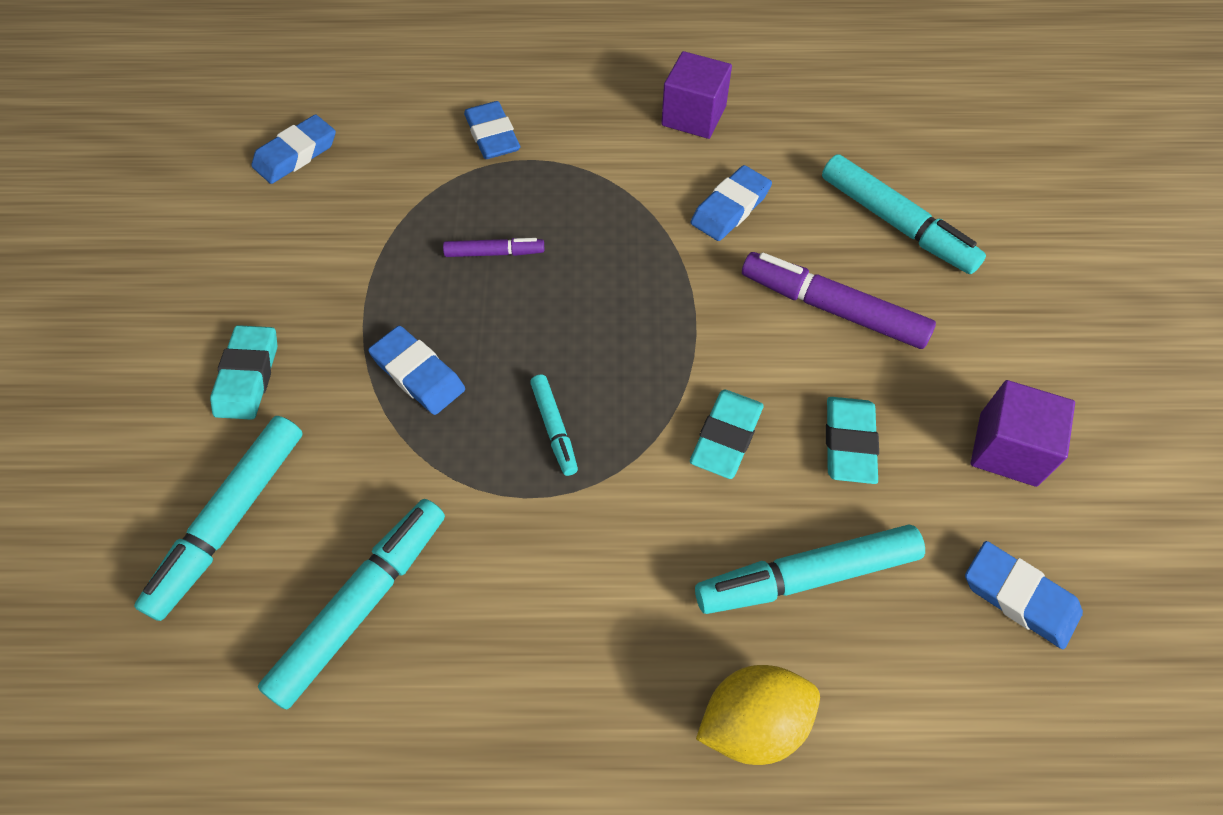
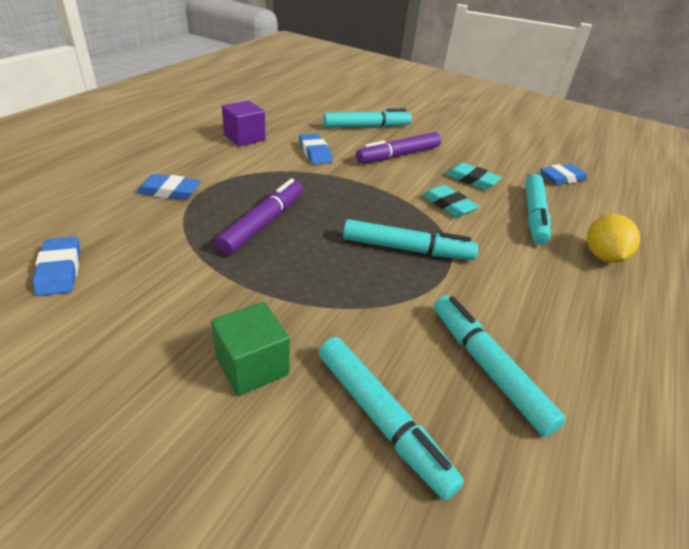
camera: 65 degrees left, 20 degrees down
(248, 376) = (252, 366): turquoise eraser -> green cube
(418, 374) = (327, 283): blue eraser -> none
(494, 253) = (263, 223): purple marker -> purple marker, size x1.86
(554, 428) = (407, 249): turquoise marker -> turquoise marker, size x1.86
(1007, 449) = (495, 153): purple cube -> none

